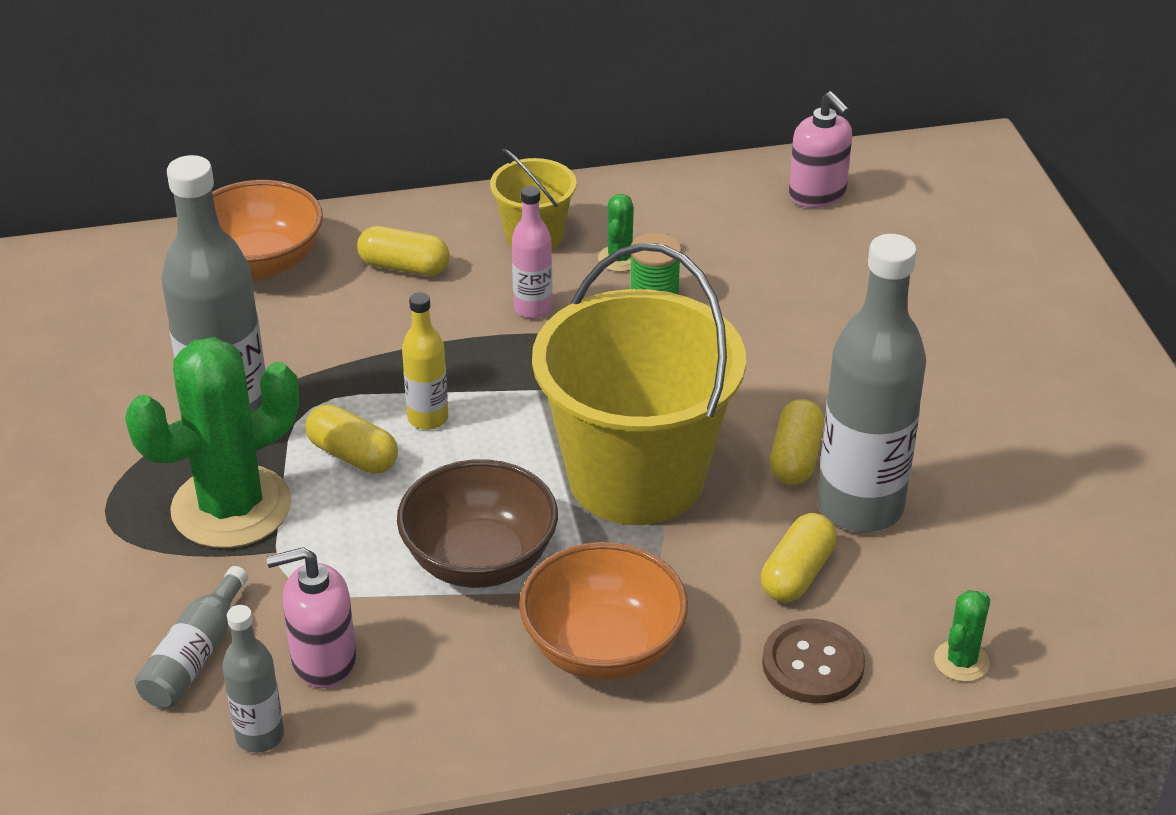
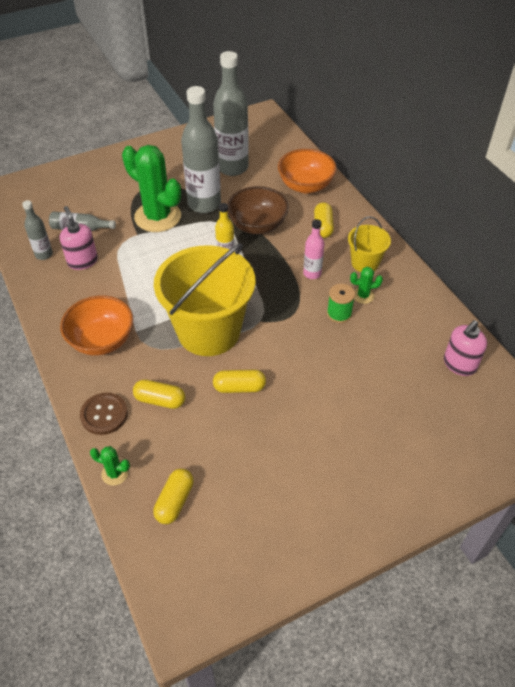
camera: 75 degrees right, 10 degrees up
(353, 455) = (196, 241): yellow capsule -> yellow capsule (174, 501)
(479, 560) = (145, 292): brown bowl -> brown bowl (257, 225)
(860, 507) = (212, 418): grey bottle -> grey bottle (232, 167)

